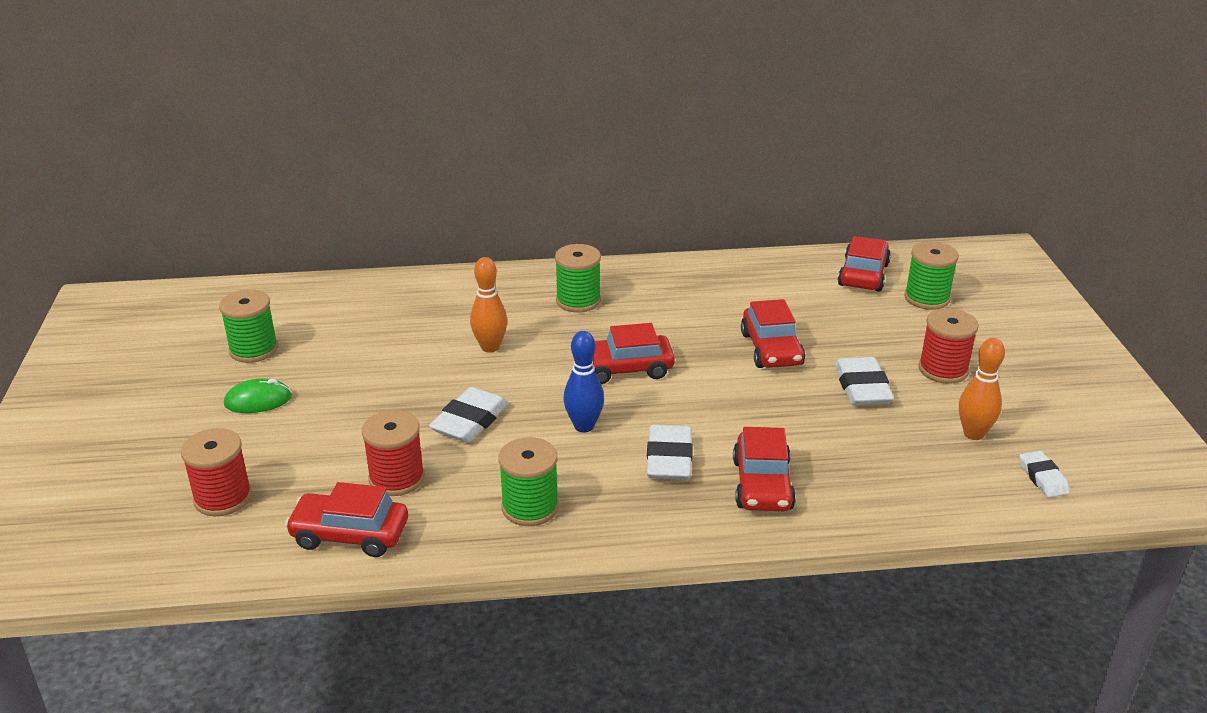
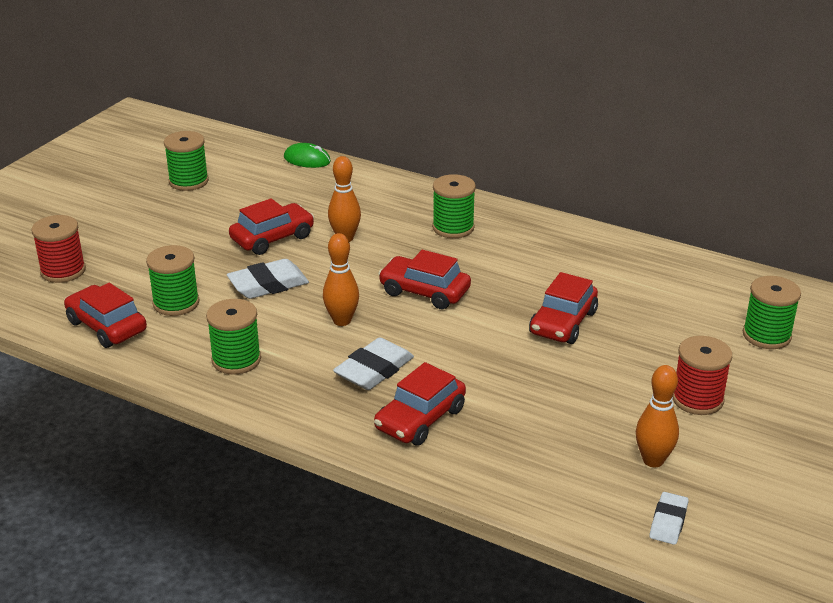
camera: 35 degrees right, 0 degrees up
(258, 400) = (153, 217): green mouse -> green mouse (307, 159)
(397, 478) = (176, 303): red spool -> green spool
(584, 426) = (342, 321): blue bowling pin -> orange bowling pin
(862, 387) = (602, 383): white eraser -> none
(863, 275) = (731, 294): red car -> red car (272, 238)

